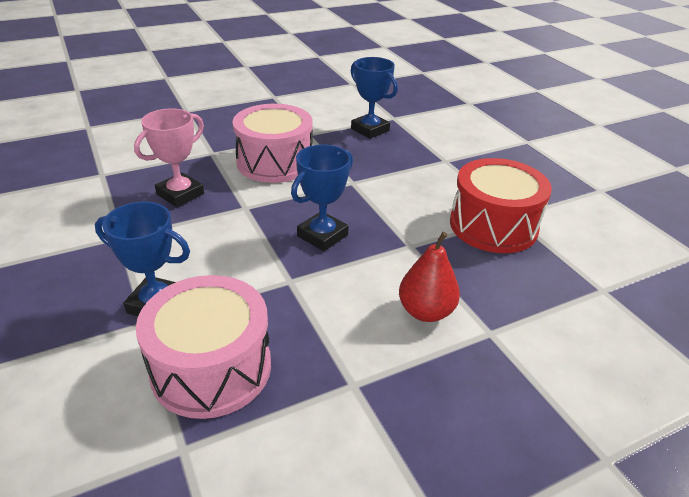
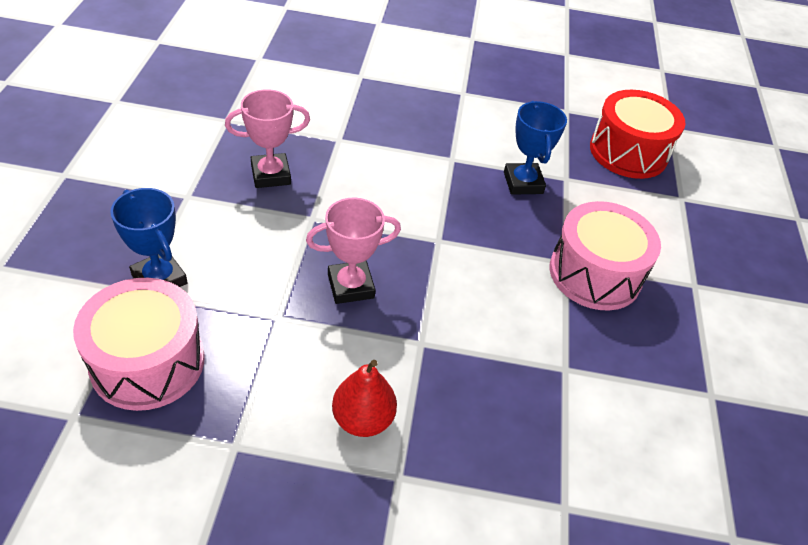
camera: 30 degrees right, 10 degrees up
(274, 162) = (386, 179): pink drum -> pink drum (595, 274)
(322, 235) = (350, 286): blue trophy -> pink trophy
(493, 226) = (530, 368): red drum -> red drum (628, 152)

